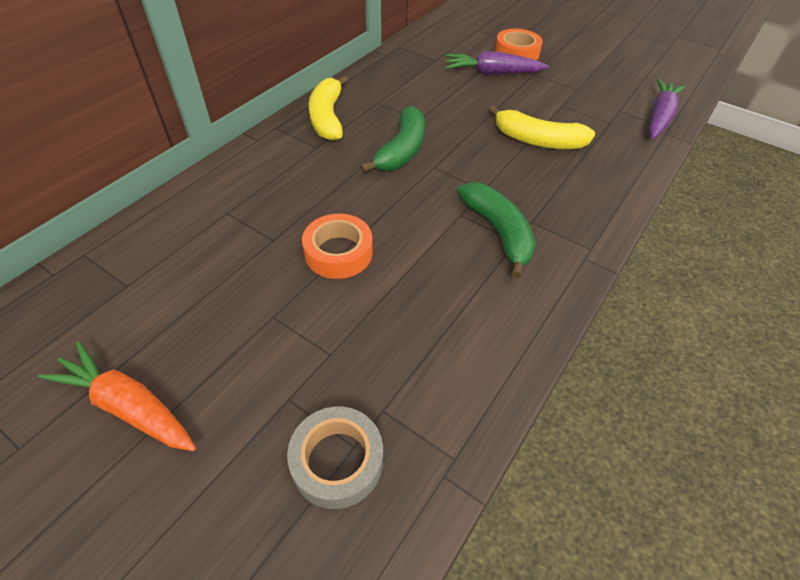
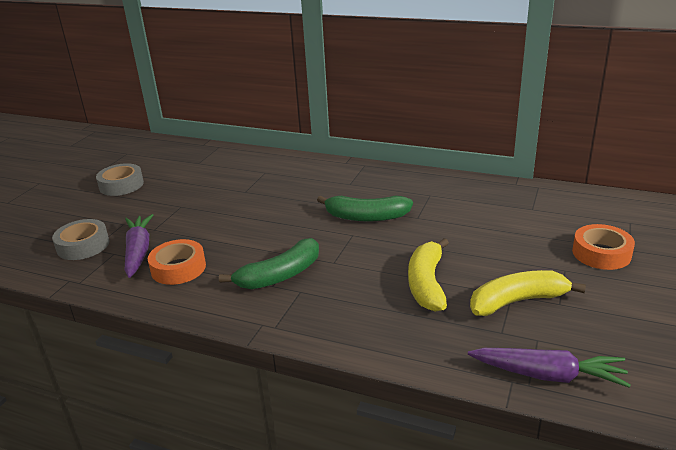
camera: 80 degrees right, 20 degrees down
(128, 406) = (121, 185): orange carrot -> grey tape
(327, 117) = (390, 179): yellow banana -> yellow banana (517, 301)
(338, 252) = (238, 215): orange tape -> orange tape (178, 268)
(492, 73) = (538, 243): purple carrot -> purple carrot (138, 251)

